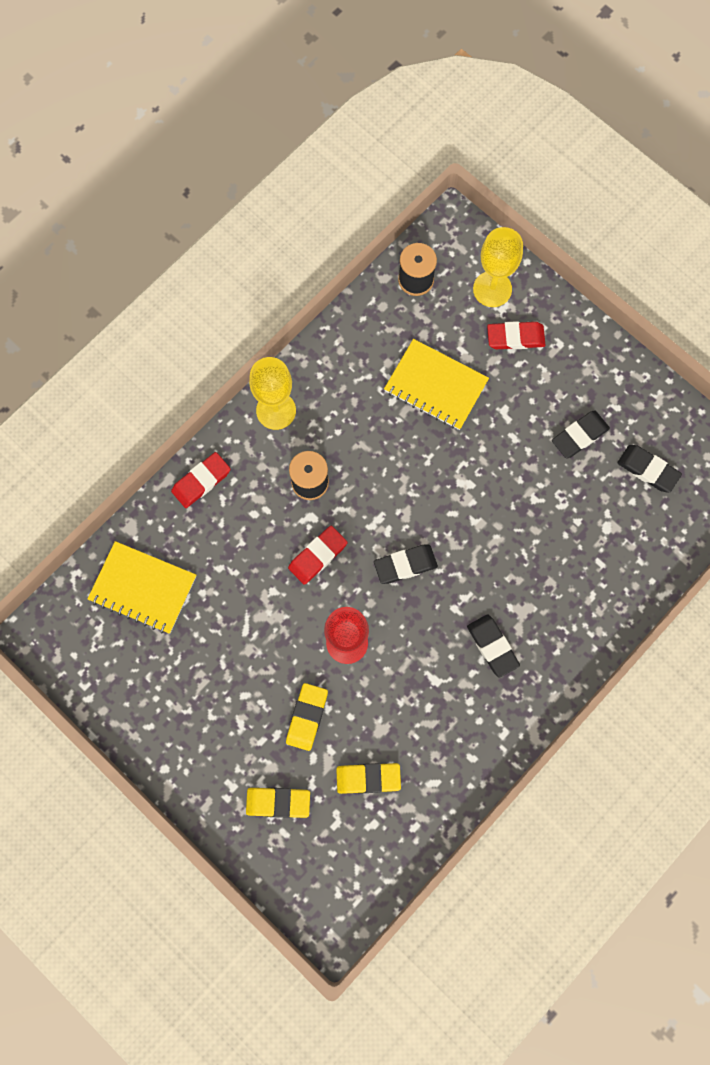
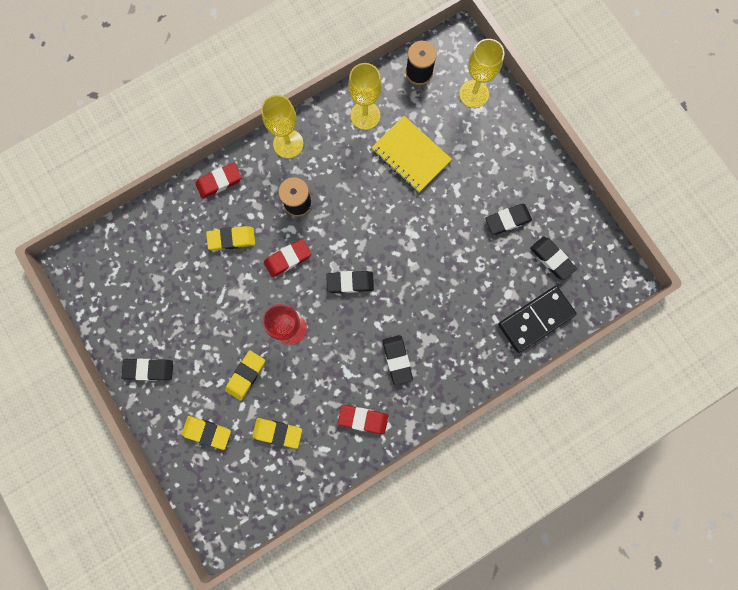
camera: 15 degrees right, 5 degrees up
(143, 588) = (155, 249): yellow notebook -> none
(180, 743) = (149, 369): none -> black eraser
(238, 550) = (231, 239): none -> yellow eraser
(363, 350) = (365, 115): none -> yellow goblet
(515, 337) = (480, 134): red eraser -> red eraser (363, 419)
(650, 550) = (535, 319): none -> black domino

